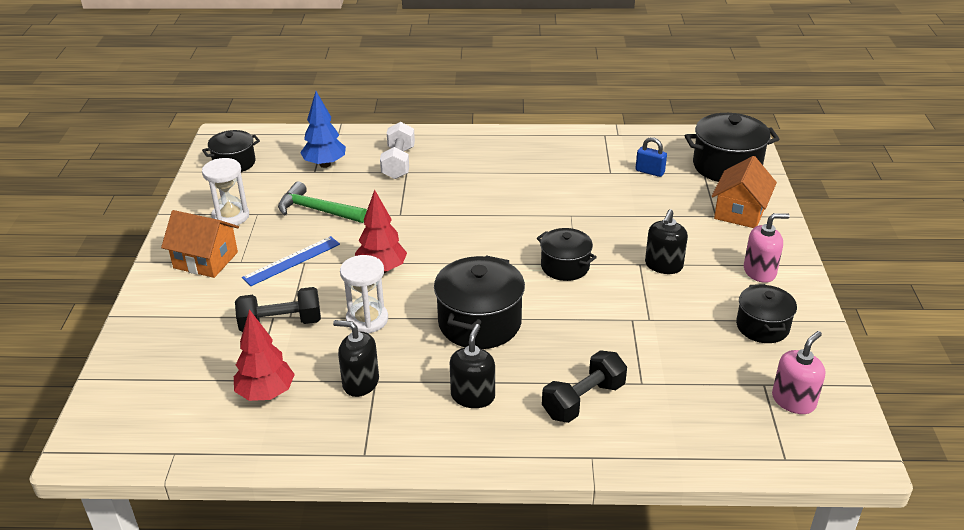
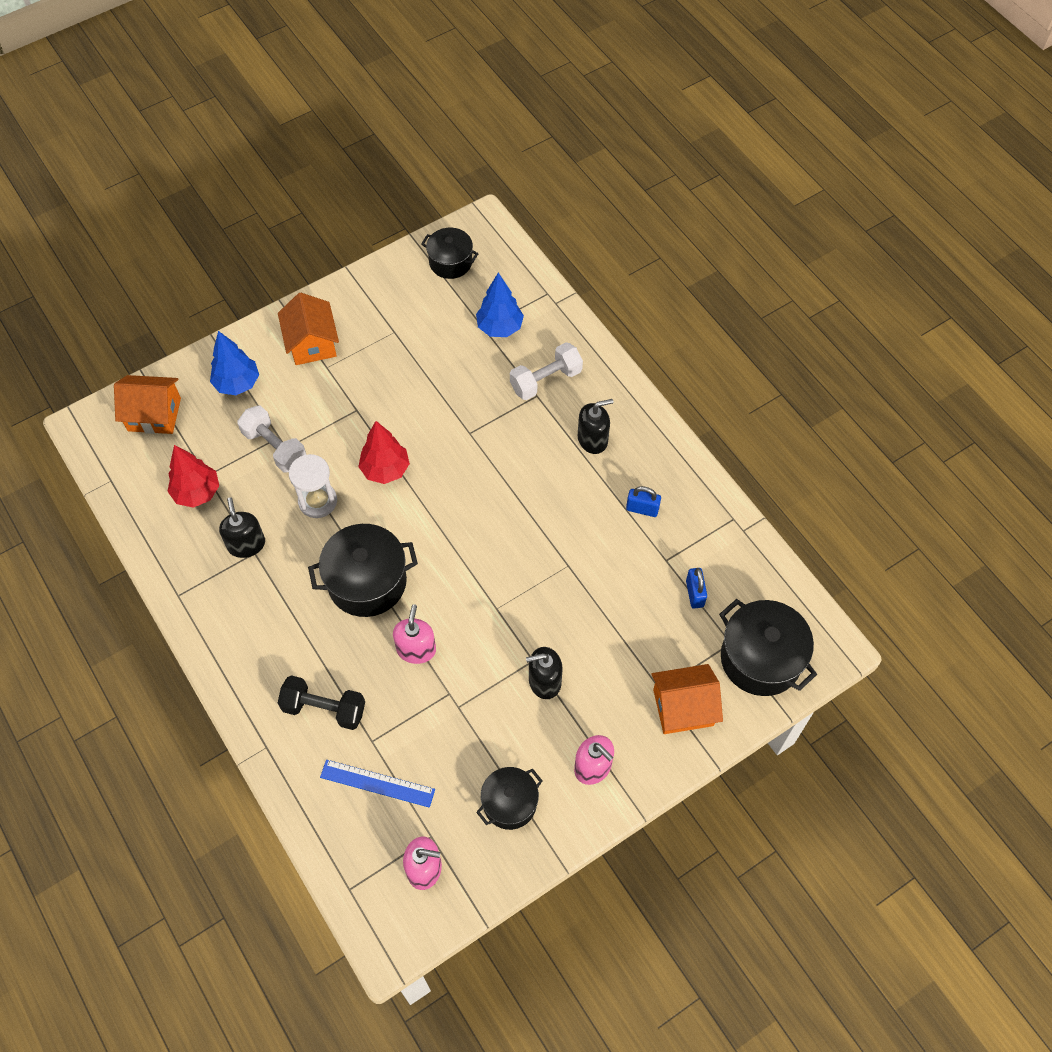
camera: 55 degrees right, 25 degrees up
(142, 389) = (154, 414): none -> orange house
(184, 320) = (237, 383): none -> blue tree
(230, 216) = (377, 317): white hourglass -> none
(281, 323) = (274, 447): black dumbbell -> white dumbbell
(292, 261) = (352, 400): blue ruler -> blue ruler (377, 783)
(317, 210) = (430, 370): green hammer -> none
(473, 396) = (279, 628): black soap dispenser -> black soap dispenser (592, 439)
(557, 166) = (642, 509): none -> blue padlock
(565, 266) = (486, 603): black pot -> none
(573, 321) = (416, 649): none -> pink soap dispenser

